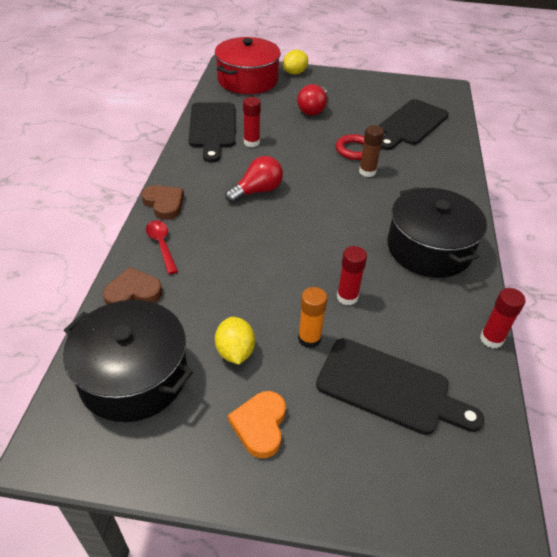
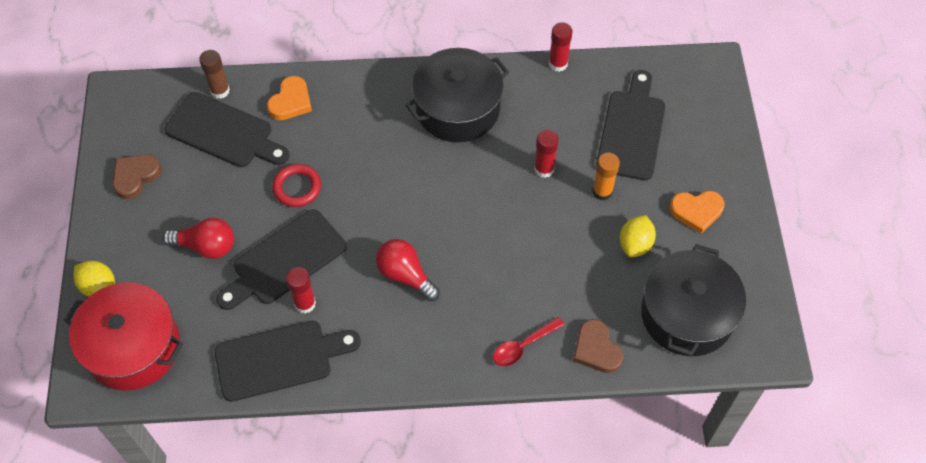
camera: 100 degrees left, 15 degrees up
(164, 204) = (455, 366): brown heart -> brown heart (135, 176)
(235, 352) = (635, 244): yellow lemon -> yellow lemon turned 45 degrees counterclockwise
(291, 138) = (285, 260): none -> black cutting board
(367, 172) = (340, 170): brown glue stick -> brown glue stick (220, 91)
(439, 156) = (291, 101): none -> orange heart

